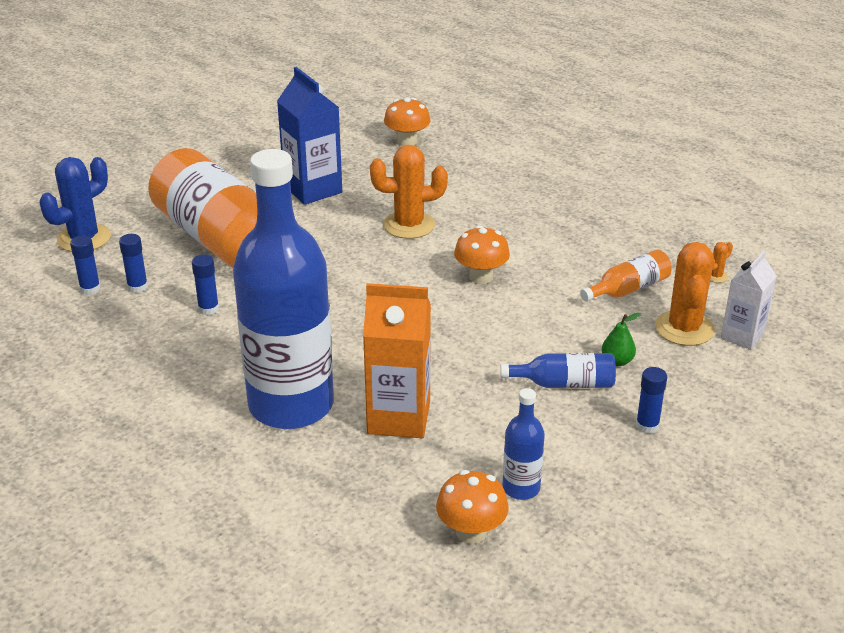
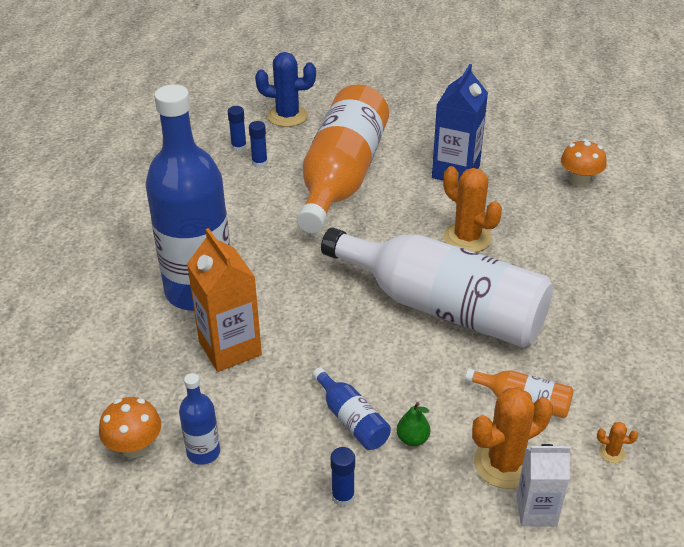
camera: 55 degrees right, 5 degrees up
(208, 309) = (266, 202): blue glue stick -> none
(481, 277) = (443, 307): orange mushroom -> white bottle

